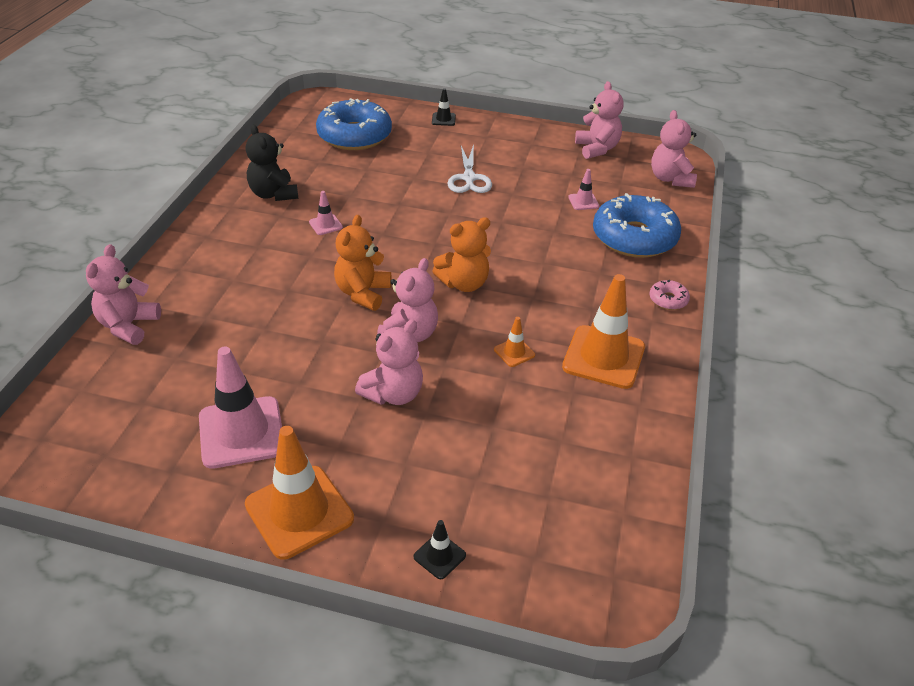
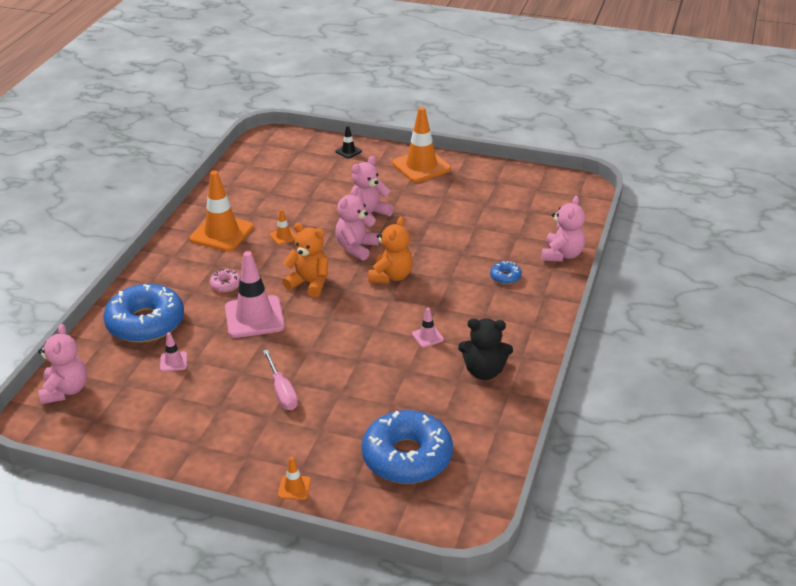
camera: 175 degrees left, 5 degrees down
(217, 293) = (505, 277): none -> blue donut
(241, 432) = (461, 197): pink traffic cone -> pink traffic cone (254, 317)
(273, 194) = (484, 371): black teddy bear -> black teddy bear turned 120 degrees clockwise
(443, 119) = (294, 487): black traffic cone -> orange traffic cone
(464, 283) = (309, 283): orange teddy bear -> orange teddy bear turned 45 degrees clockwise
(469, 178) = (282, 391): white scissors -> pink screwdriver
(597, 149) = (122, 435): pink teddy bear -> none
(668, 300) = (151, 270): pink donut -> pink donut (226, 285)

